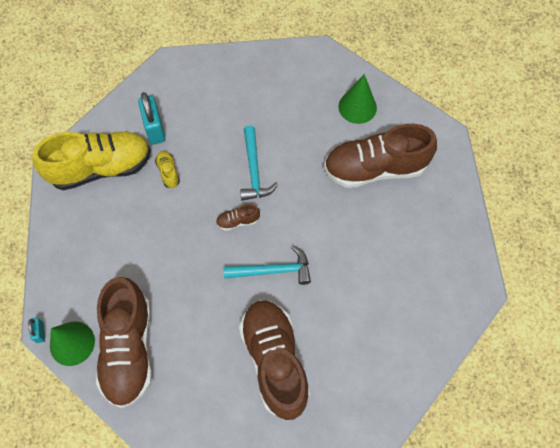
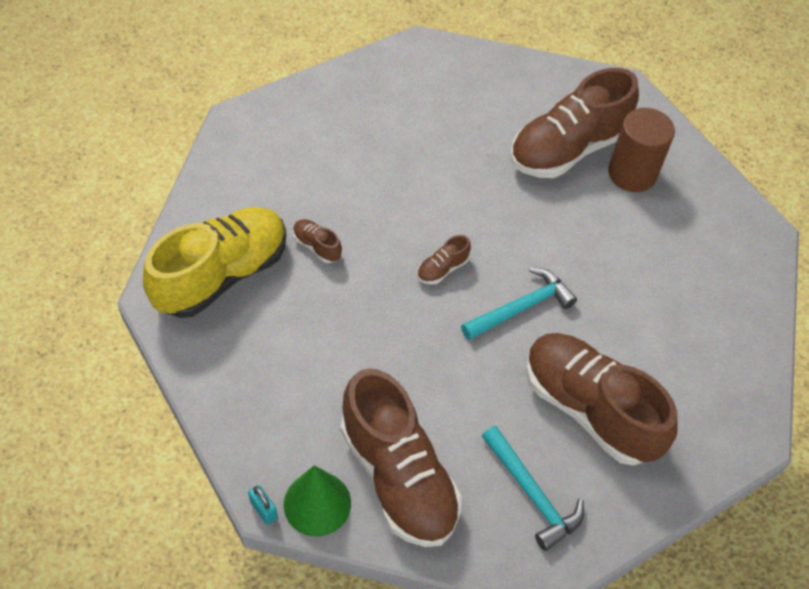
camera: 30 degrees left, 10 degrees down
(155, 129) = (266, 202): turquoise padlock -> none
(168, 172) = (317, 246): yellow shoe -> brown shoe
(254, 170) = (425, 204): turquoise hammer -> turquoise hammer (532, 494)
(357, 107) = (504, 90): green cone -> none
(410, 205) = (632, 173): none -> brown cylinder

